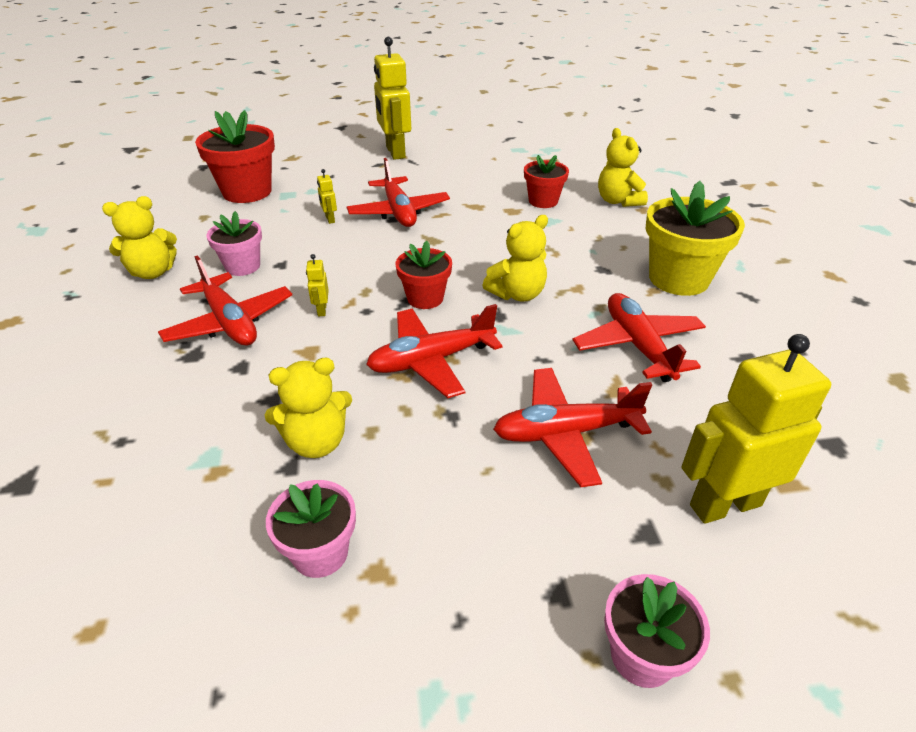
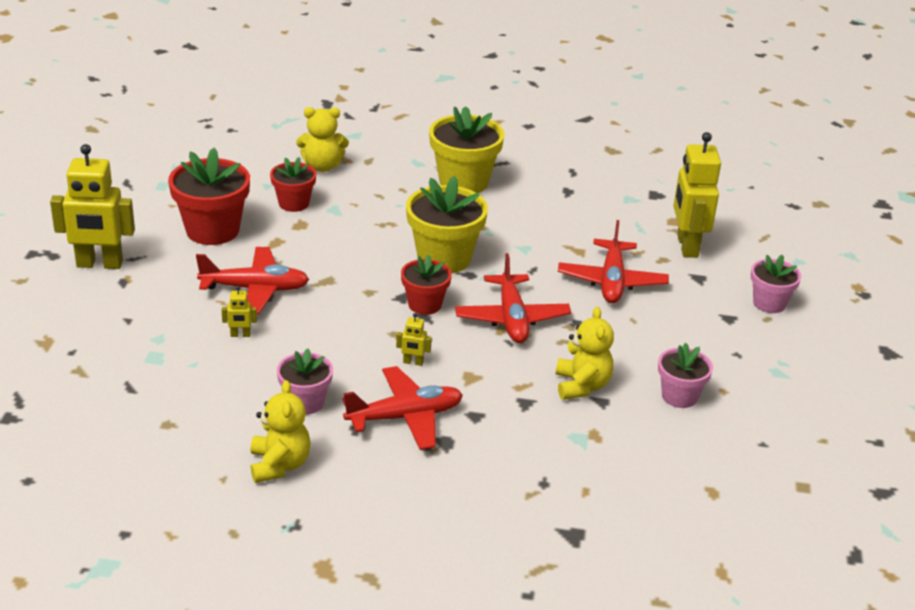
camera: 75 degrees left, 5 degrees down
(247, 192) = (123, 386): red flower pot -> red flower pot (212, 230)
(517, 294) = (444, 258): yellow teddy bear -> yellow flower pot
(638, 346) = (536, 226): red plane -> none

